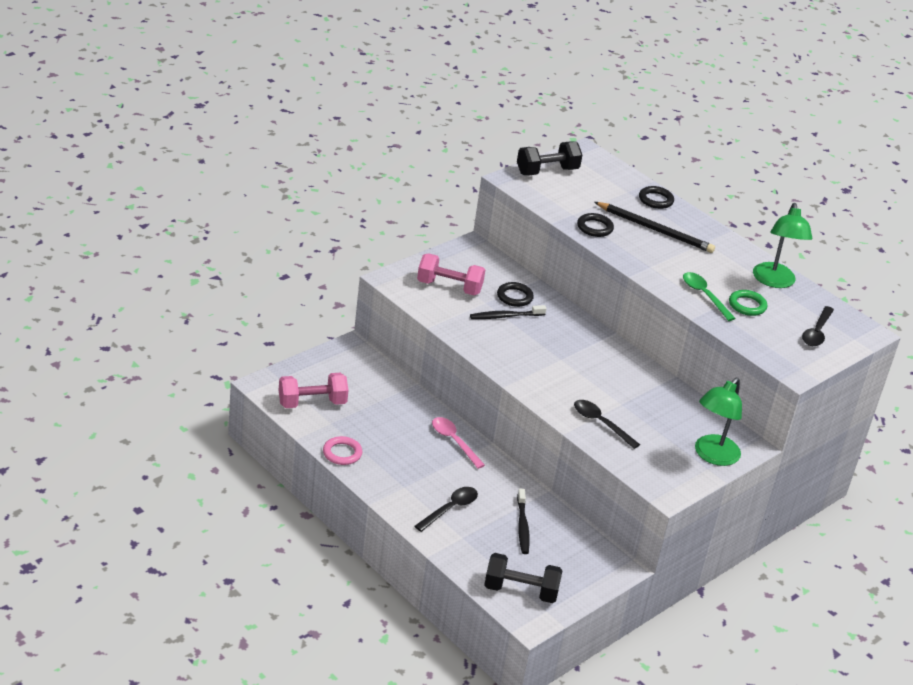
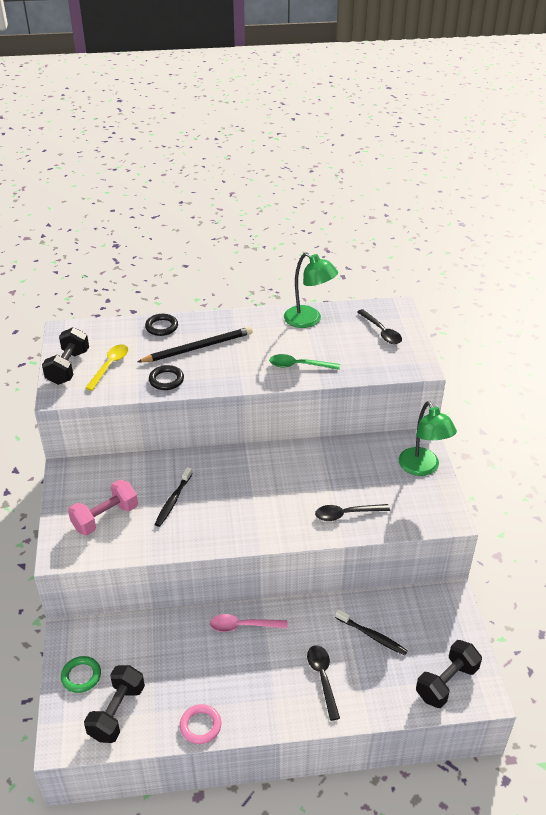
camera: 50 degrees left, 5 degrees up
(312, 403) = (117, 712): pink dumbbell -> black dumbbell
(514, 297) = (153, 480): black ring -> none
(574, 192) = (110, 366): none -> yellow spoon
(747, 305) = (326, 349): green ring -> green ring (81, 676)

